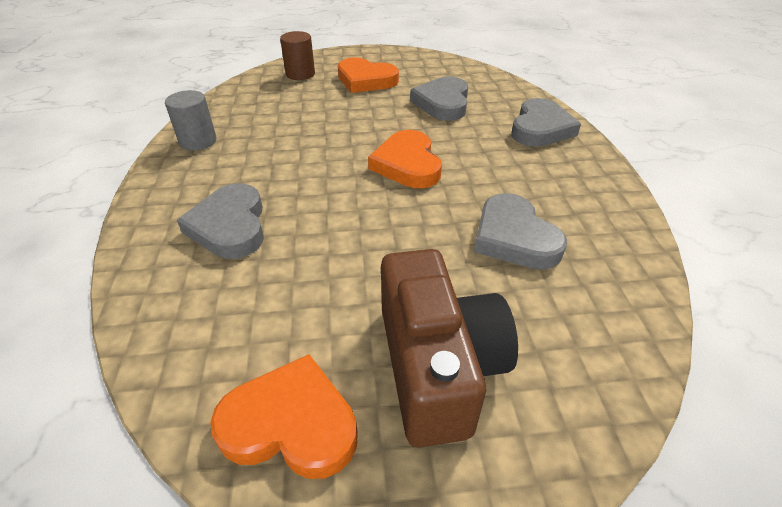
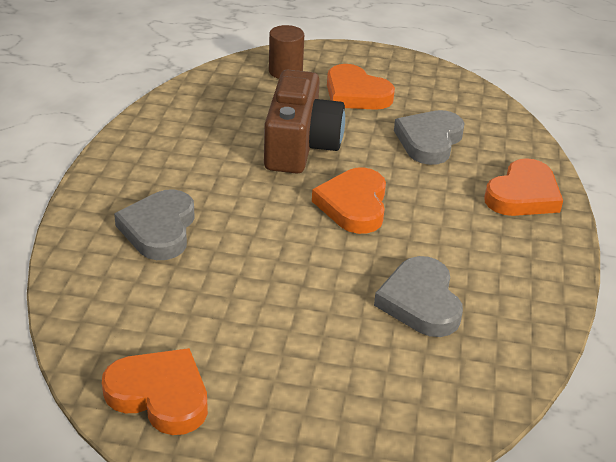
camera: 15 degrees right, 5 degrees down
(198, 141) = (153, 134): grey cylinder -> none
(437, 366) = (291, 387): brown camera -> brown camera (300, 145)
(540, 128) = (523, 195): grey heart -> orange heart

